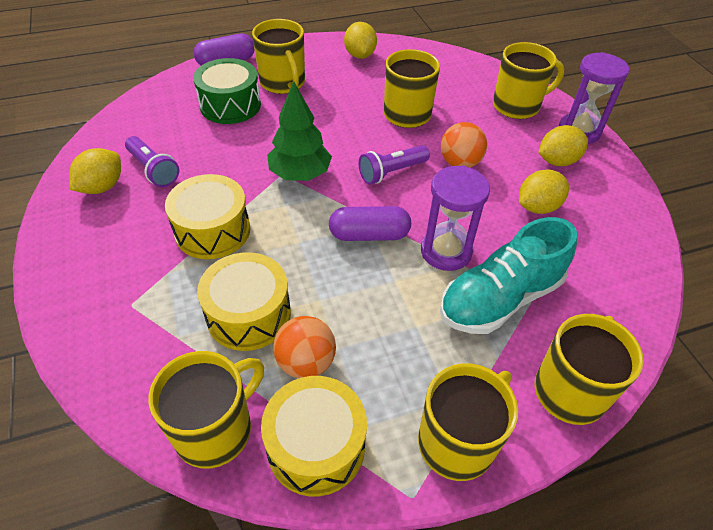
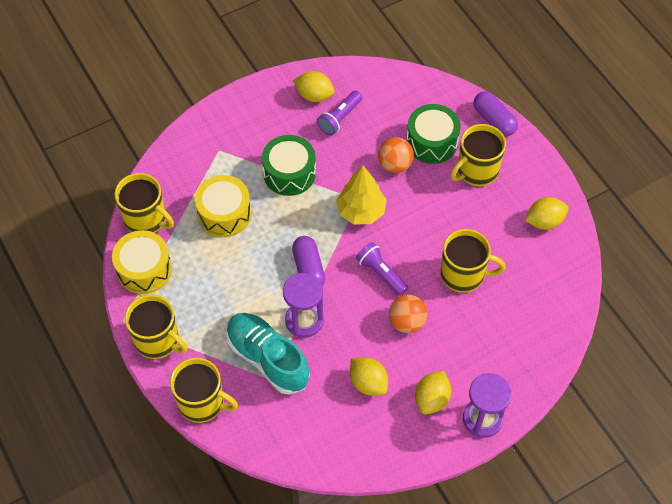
camera: 80 degrees right, 10 degrees up
(212, 230) = (289, 173): yellow drum -> green drum
(300, 174) = (361, 211): green tree -> yellow tree
(306, 362) = (195, 253): orange ball -> orange ball (395, 165)
(517, 106) = (505, 365): yellow mug -> none
(557, 161) = (432, 399): yellow lemon -> yellow lemon turned 60 degrees clockwise

